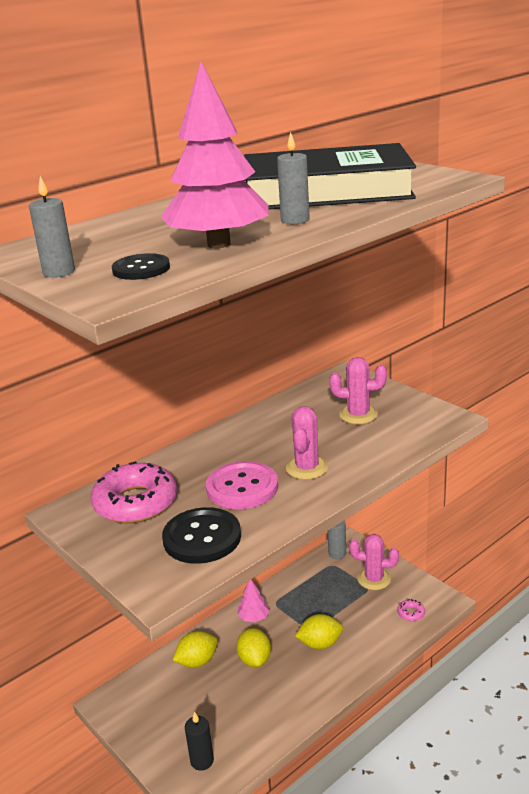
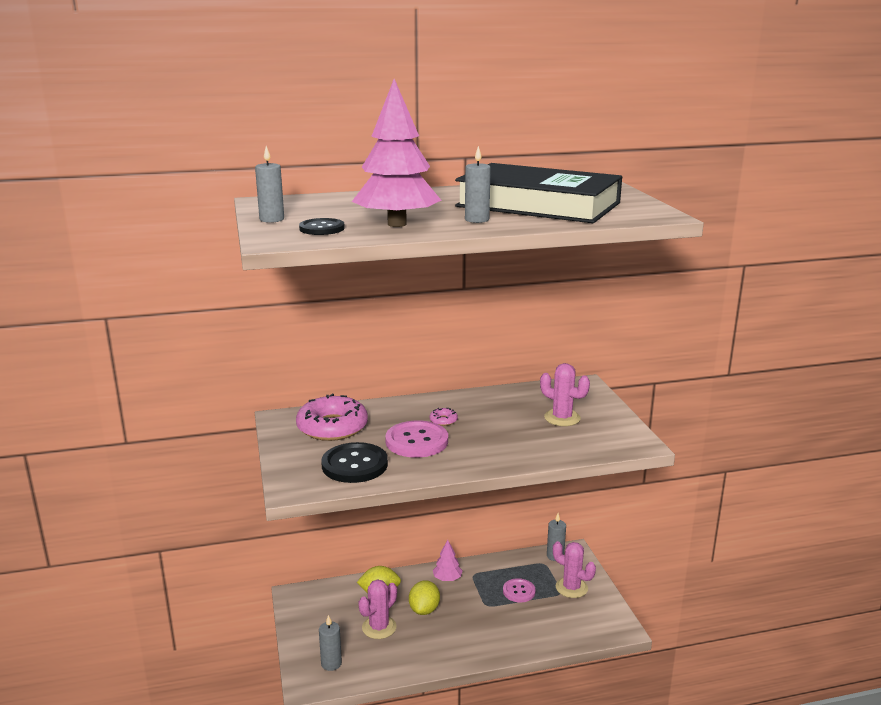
camera: 25 degrees right, 5 degrees down
(202, 761) = (331, 663): black candle -> grey candle
(307, 468) = (479, 443): pink cactus -> pink cactus (379, 627)
(320, 644) = (485, 619): yellow lemon -> none
(330, 602) = (519, 591): none -> pink button
(411, 613) = (582, 627): pink donut -> pink donut (443, 420)

